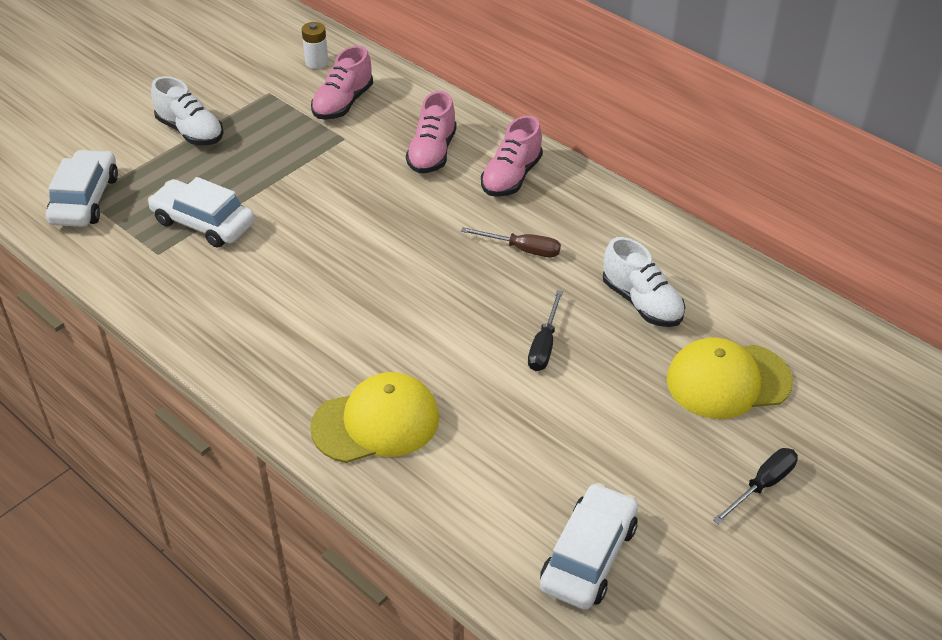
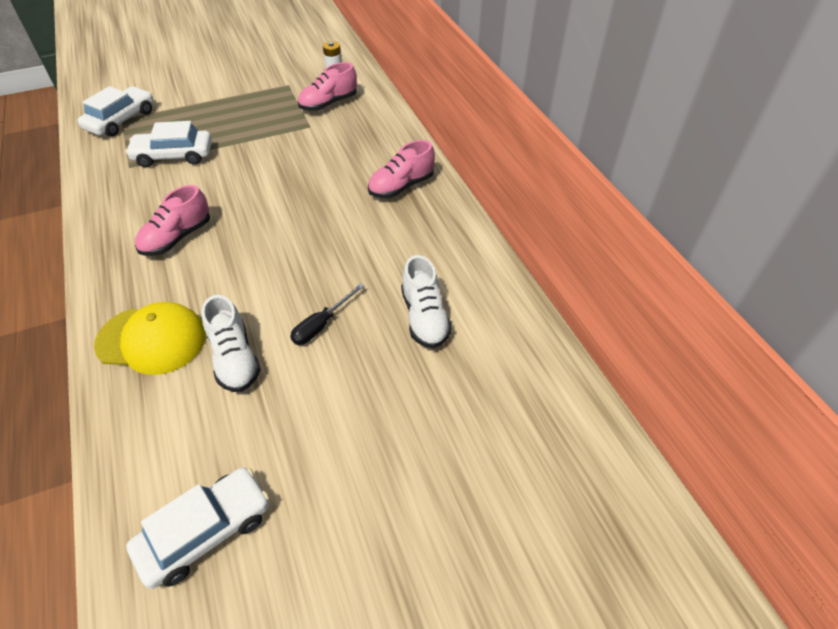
camera: 25 degrees right, 5 degrees up
(190, 131) = (219, 96): white shoe -> white shoe (235, 358)
(203, 223) = (173, 156): white car -> white car turned 60 degrees counterclockwise
(432, 153) = (359, 153): pink shoe -> pink shoe (177, 238)
(522, 249) = (366, 243): brown screwdriver -> none
(728, 381) = (446, 415): yellow cap -> none
(762, 485) = (403, 532): black screwdriver -> none

